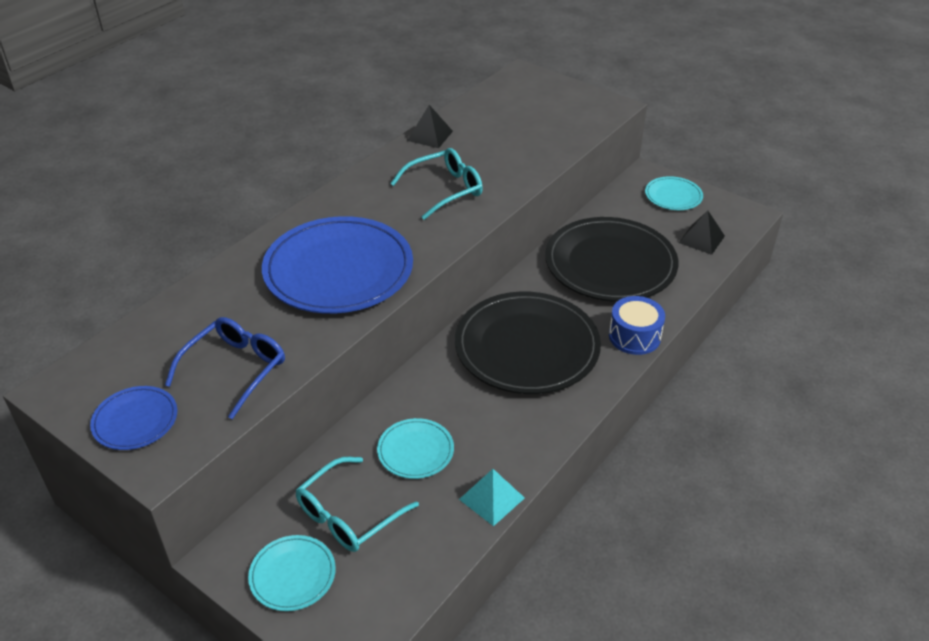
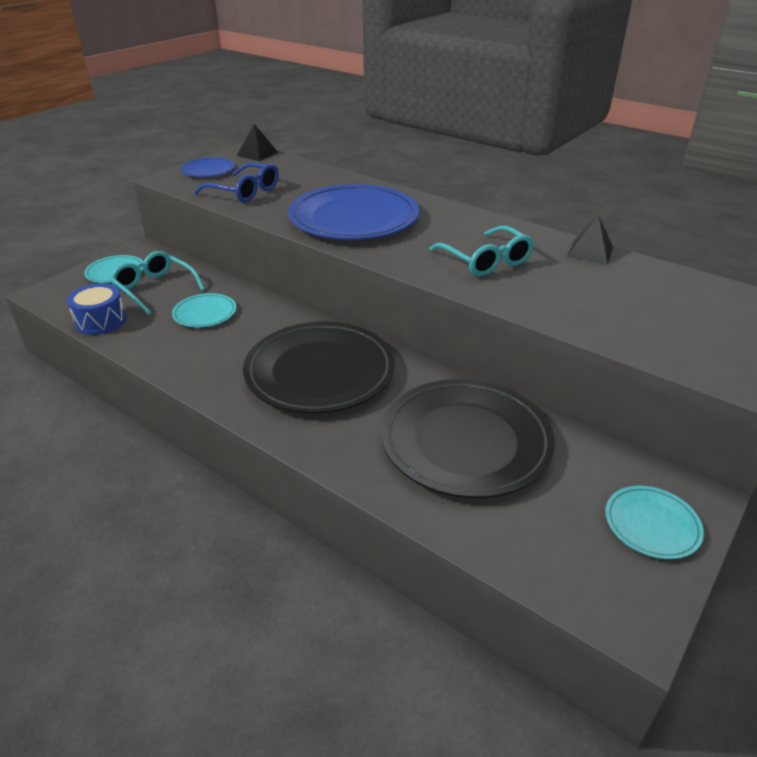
camera: 90 degrees right, 5 degrees down
(491, 498) = (140, 348): turquoise pyramid -> none
(634, 336) = (329, 451): blue drum -> blue drum (101, 321)
(701, 239) = (543, 545): black pyramid -> black pyramid (257, 154)

